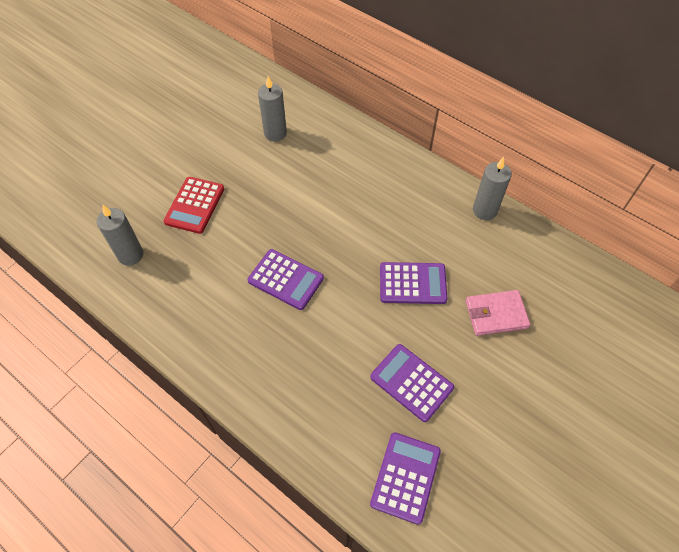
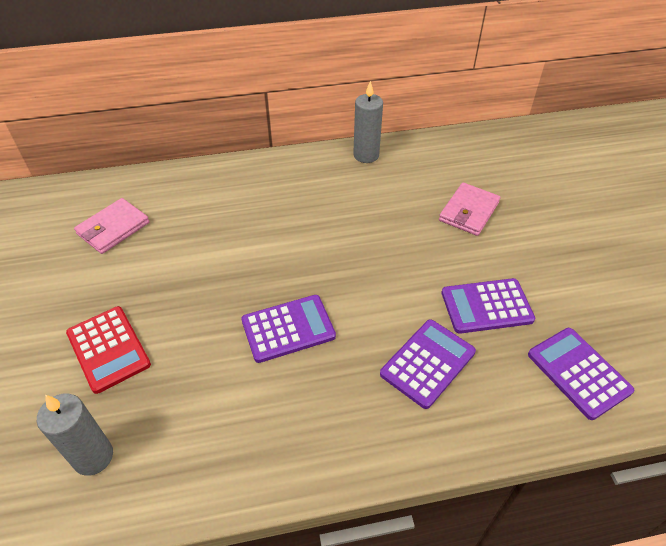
camera: 50 degrees left, 10 degrees down
(275, 133) = (113, 228): grey candle -> pink wallet
(412, 283) = (389, 241): purple calculator -> purple calculator (428, 363)

